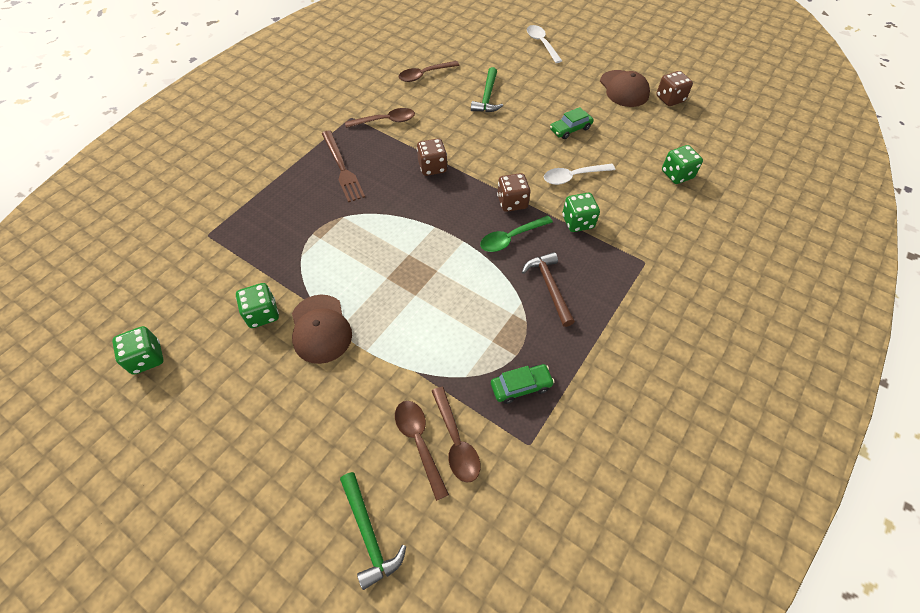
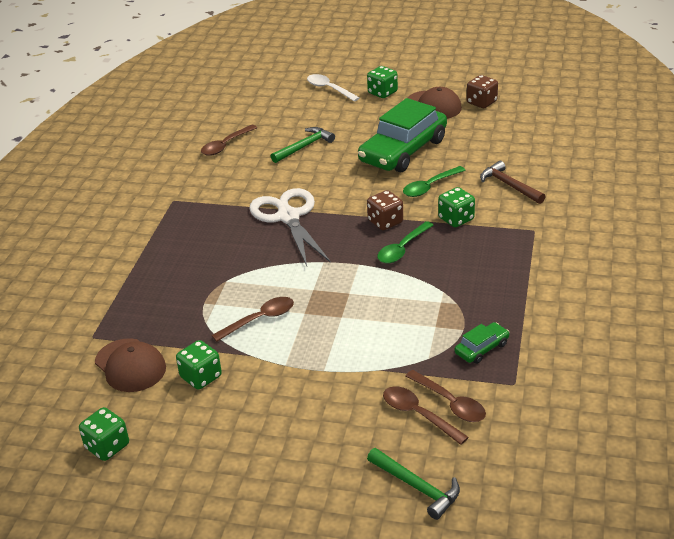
camera: 20 degrees left, 20 degrees down
(320, 329) = (268, 369): brown cap -> brown cap (130, 365)
(342, 168) = (195, 243): brown fork -> none
(385, 121) = (212, 194): brown spoon -> brown spoon (260, 319)
(432, 167) = (288, 217): brown dice -> white scissors
(487, 97) = (304, 146): green hammer -> green hammer turned 120 degrees counterclockwise
(549, 287) = (461, 273): brown hammer -> brown hammer (509, 185)
(570, 129) = (403, 151): green car -> green car, size x2.29
(573, 177) = (430, 187): white spoon -> green spoon
(677, 175) = (523, 159): green dice -> green dice (382, 93)

